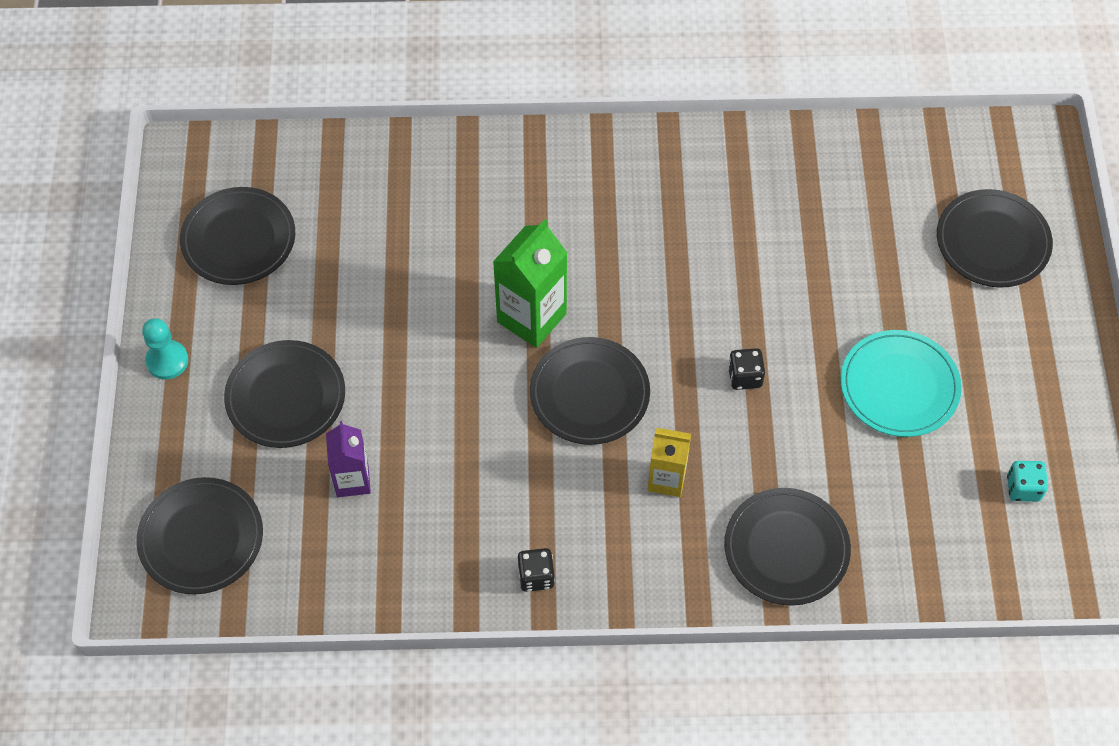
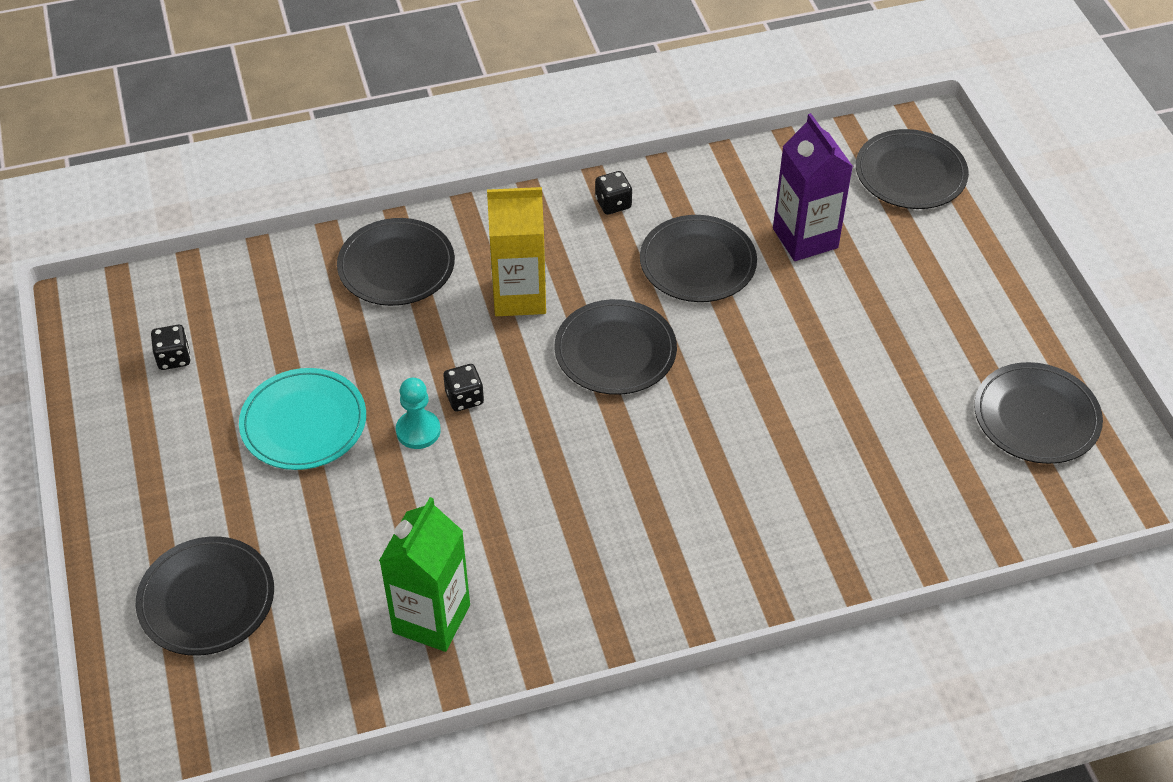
camera: 165 degrees right, 10 degrees down
(167, 361) = (1030, 294): turquoise pawn -> turquoise pawn (418, 431)
(285, 396) = (902, 288): black plate -> black plate (697, 262)
(352, 480) = (805, 238): purple carton -> purple carton, size x1.57
(531, 318) = (698, 407): green carton -> green carton (431, 618)
(666, 479) = (519, 296): yellow carton -> yellow carton, size x1.57
(1023, 488) = (174, 358): turquoise dice -> black dice

